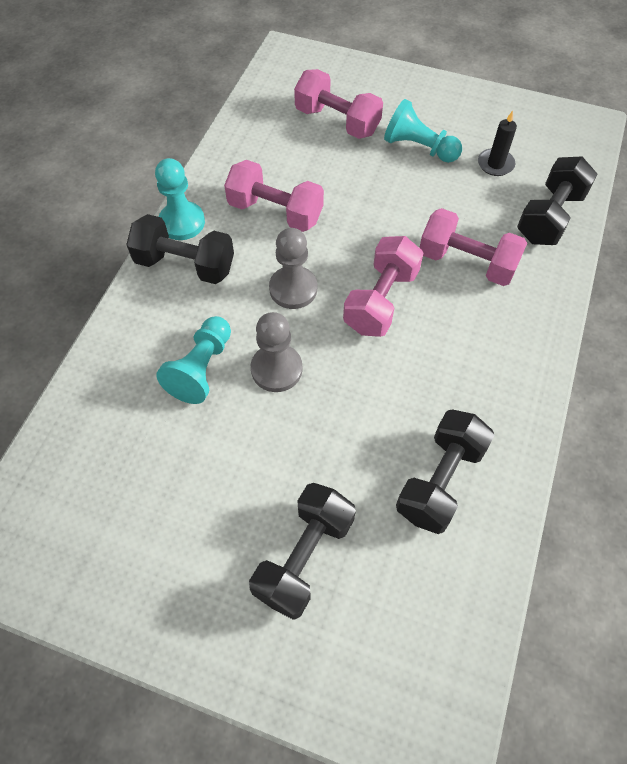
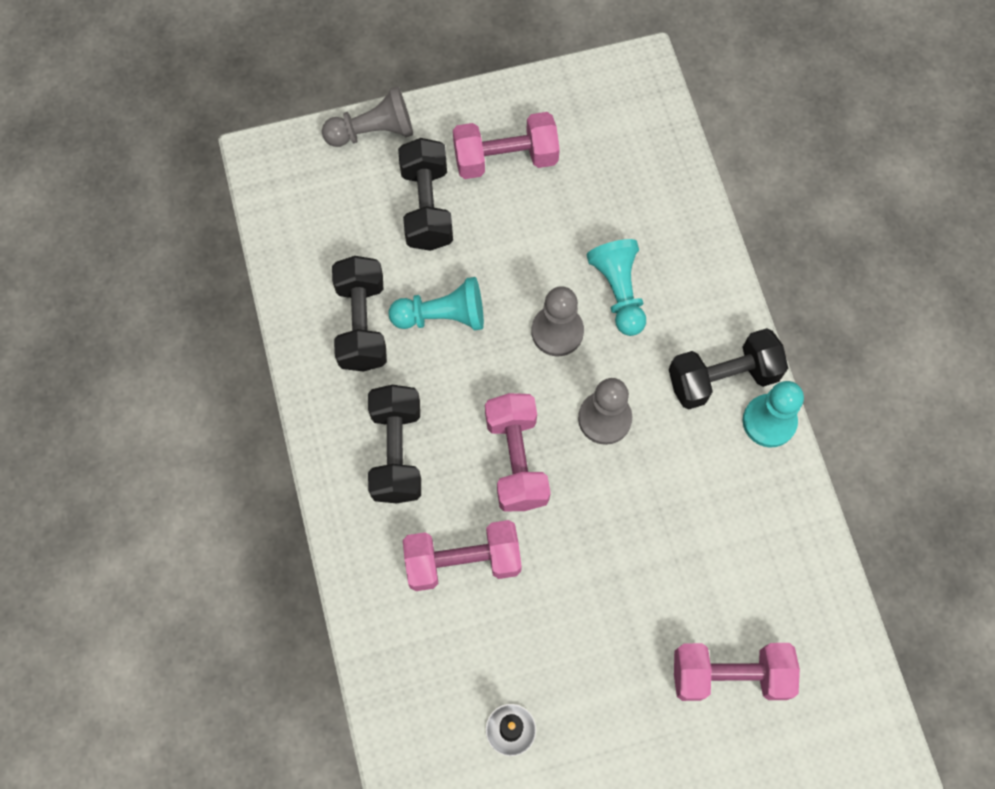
camera: 145 degrees right, 10 degrees up
(275, 212) = (692, 496): pink dumbbell -> pink dumbbell (505, 159)
(299, 689) = (373, 131): none -> grey pawn
(419, 147) = (611, 696): turquoise pawn -> turquoise pawn (442, 316)
(549, 217) = (410, 685): black dumbbell -> black dumbbell (396, 452)

